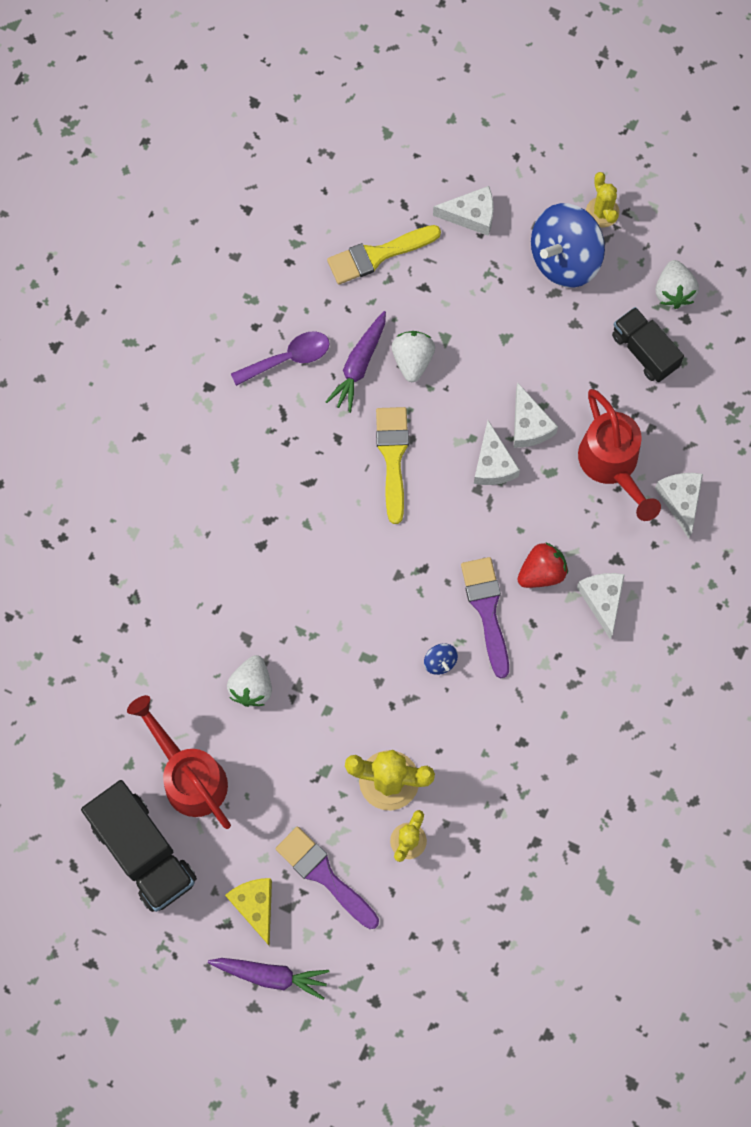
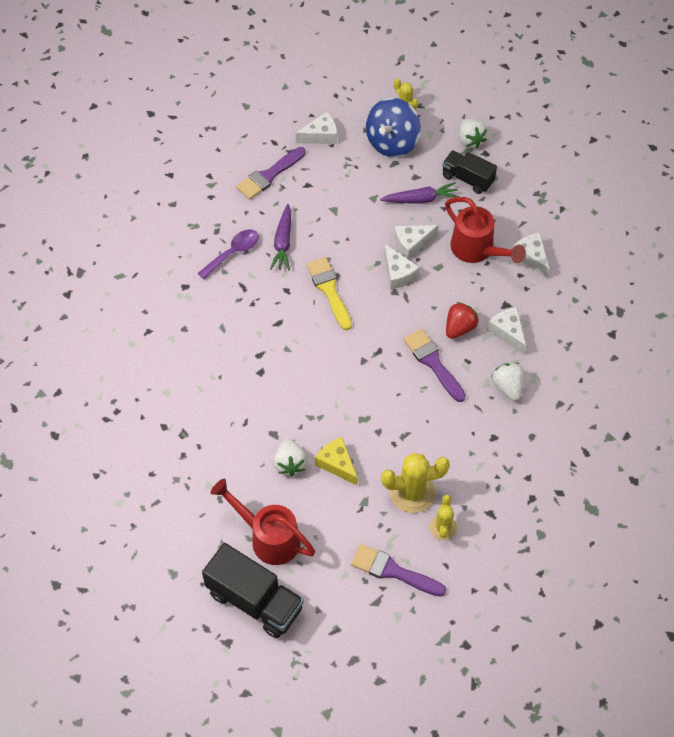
camera: 20 degrees left, 15 degrees down
(255, 906) = (351, 609): yellow cheese -> yellow cheese (337, 464)
(271, 975) = (383, 654): purple carrot -> purple carrot (421, 199)
(377, 255) = (269, 175): yellow brush -> purple brush
(412, 360) = (318, 229): white strawberry -> white strawberry (508, 387)
(440, 661) = (415, 405): blue spinning top -> none
(529, 425) = (412, 243): white cheese -> white cheese turned 105 degrees clockwise

